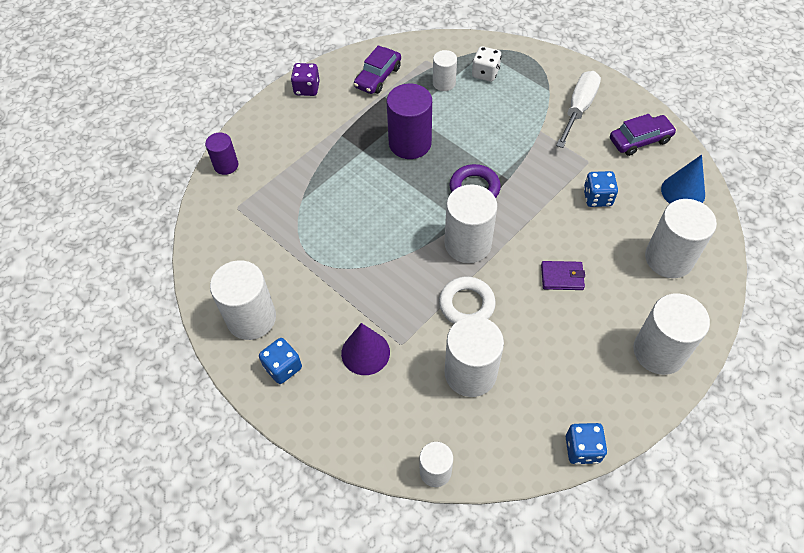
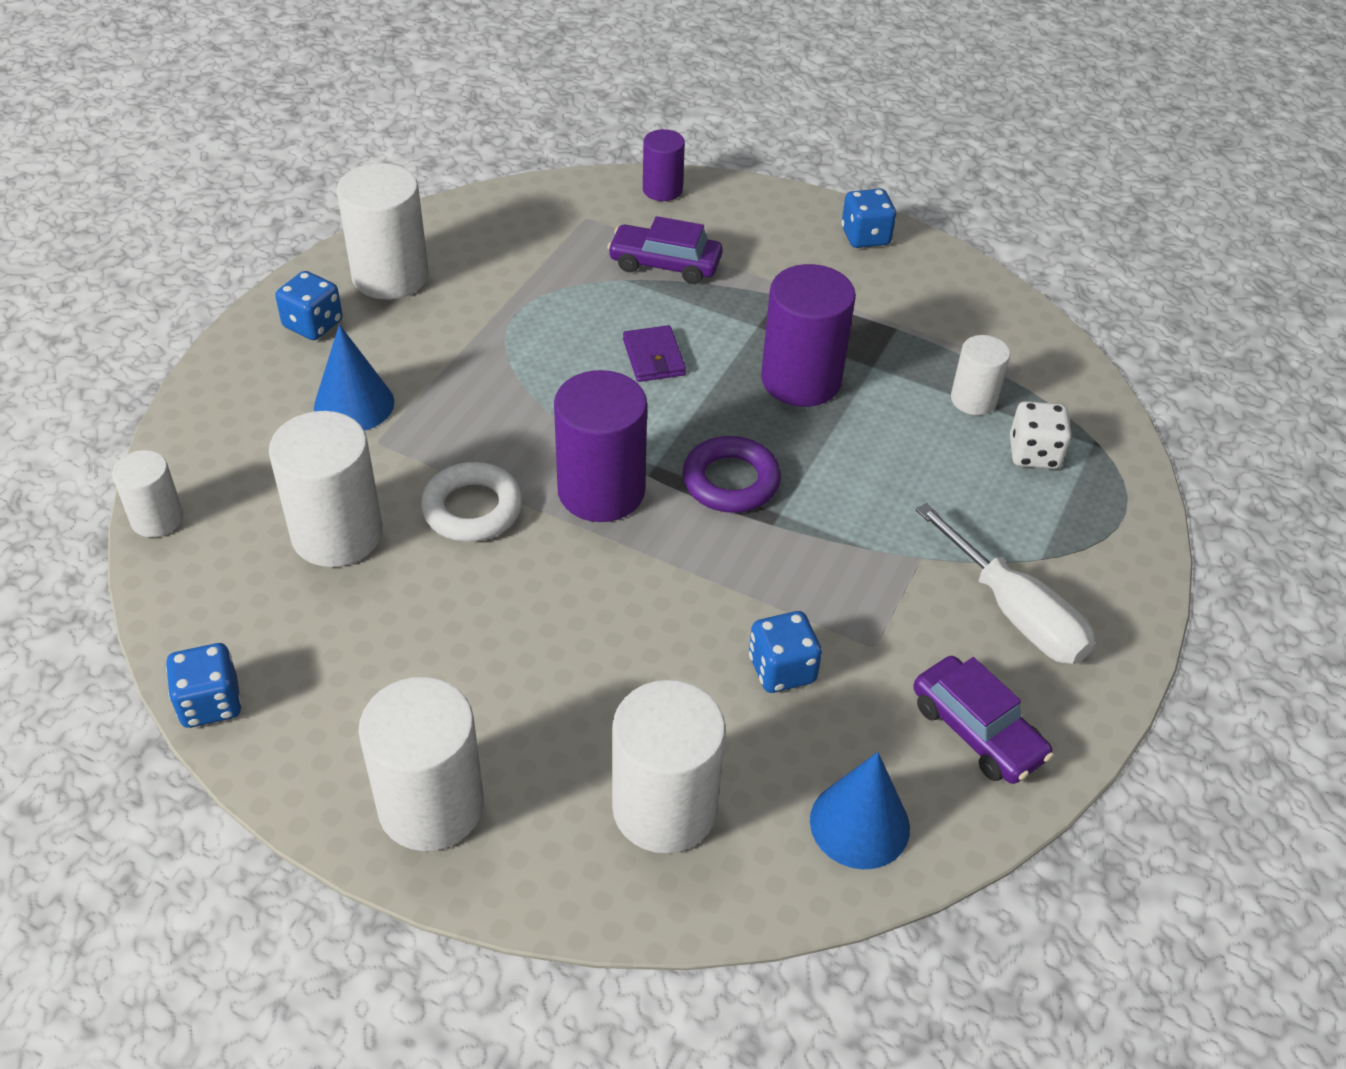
camera: 70 degrees right, 10 degrees down
(307, 89) = (865, 237): purple dice -> blue dice
(365, 352) = (354, 404): purple cone -> blue cone
(378, 77) = (940, 312): purple car -> purple car (665, 264)
(467, 244) = (601, 491): white cylinder -> purple cylinder
(562, 277) = (566, 634): purple wallet -> purple wallet (653, 357)
(578, 109) = (1015, 613): white screwdriver -> white screwdriver turned 45 degrees clockwise

